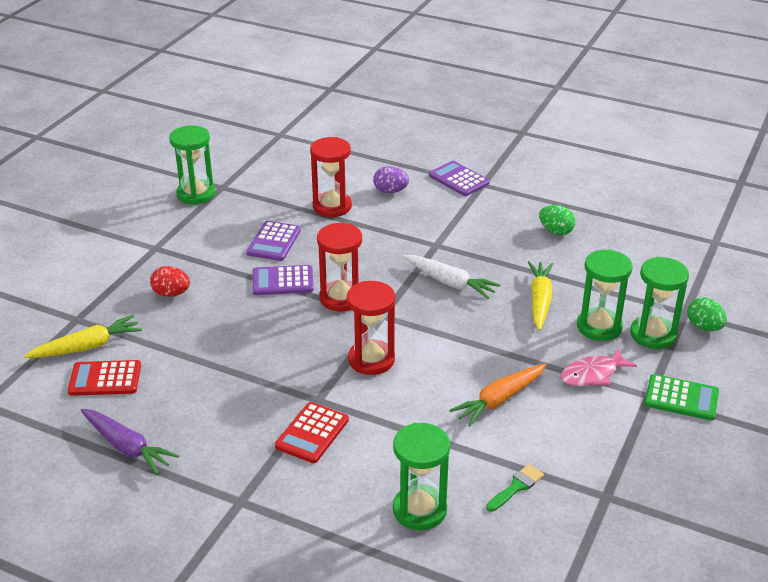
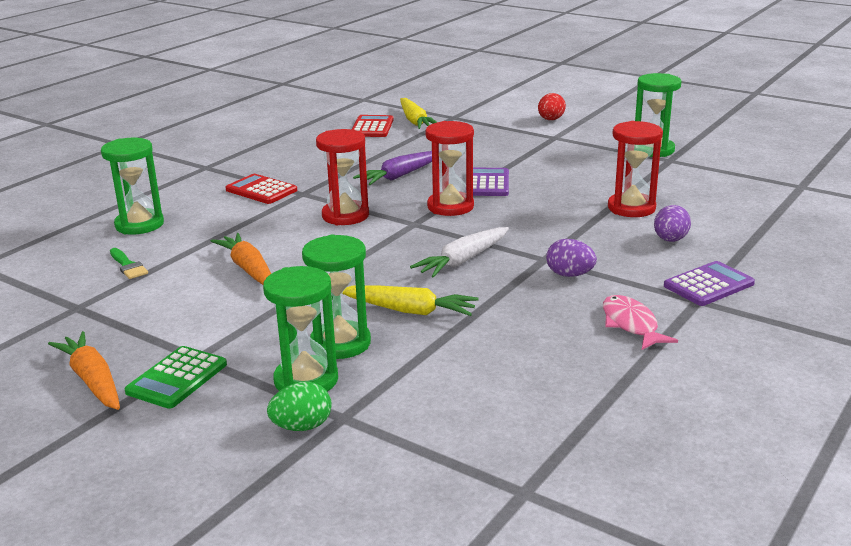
camera: 100 degrees right, 10 degrees down
(127, 447) = (290, 135): purple carrot -> purple carrot (400, 176)
(171, 293) = (479, 144): red egg -> red egg (550, 120)
(274, 242) = (559, 180): purple calculator -> none
(460, 233) = (569, 275): none -> purple egg
(556, 231) = (569, 342): green egg -> none
(592, 374) = (255, 326): pink fish -> pink fish (631, 324)
(707, 444) = (92, 380): none -> orange carrot

